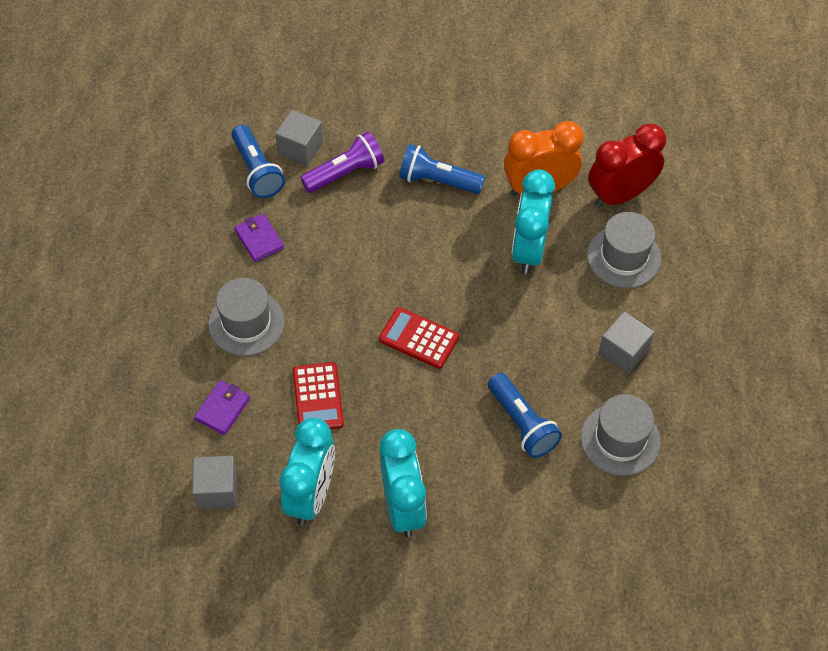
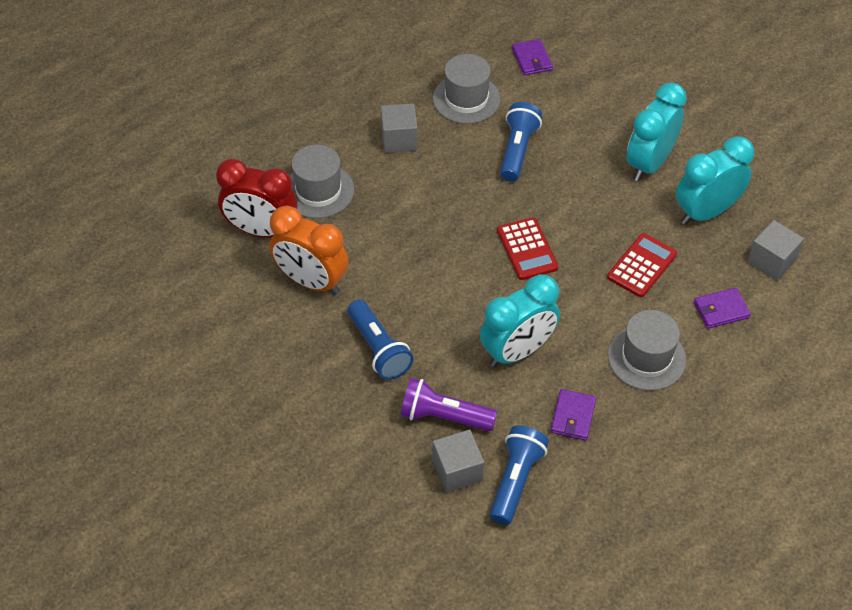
camera: 135 degrees left, 5 degrees down
(529, 250) = (376, 246): turquoise clock -> turquoise clock (517, 351)
(616, 536) = (532, 59): none -> purple wallet

